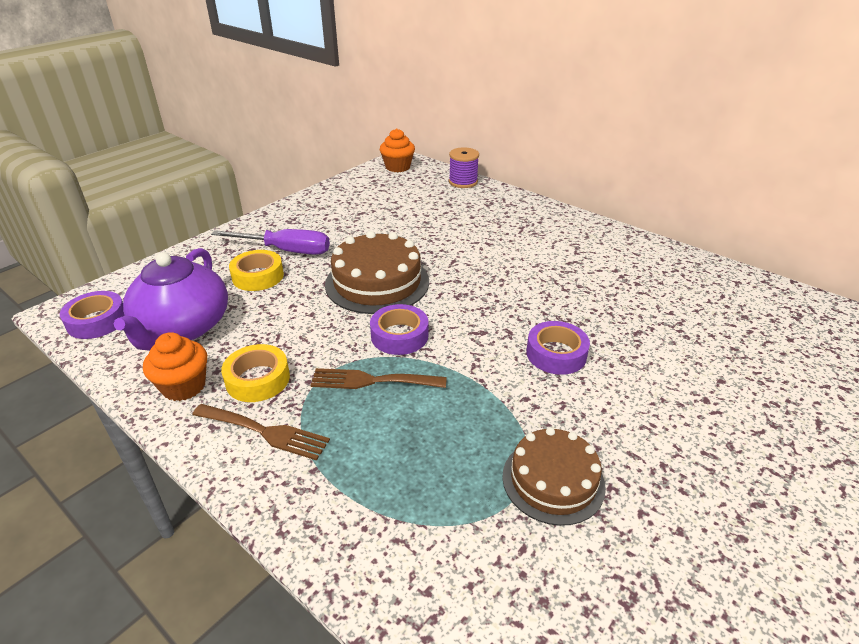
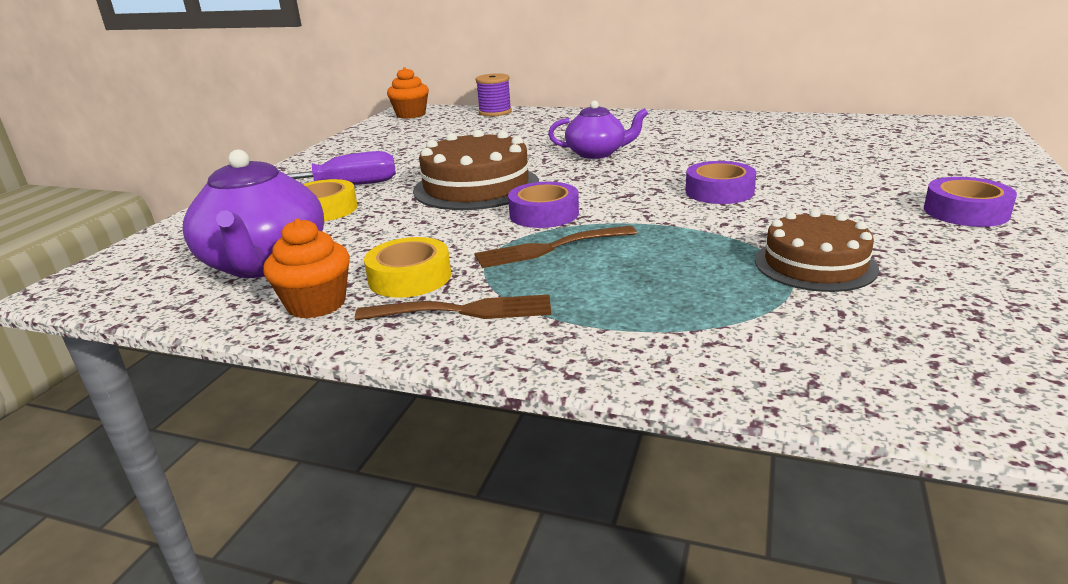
camera: 20 degrees left, 10 degrees down
(97, 321) = (130, 284): purple tape -> purple tape (965, 212)
(499, 266) = (597, 153): none -> purple teapot

